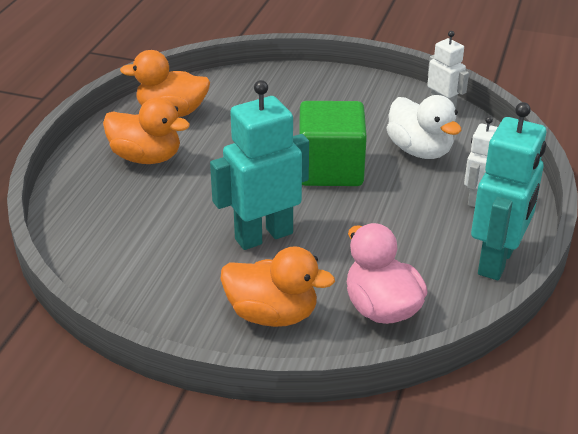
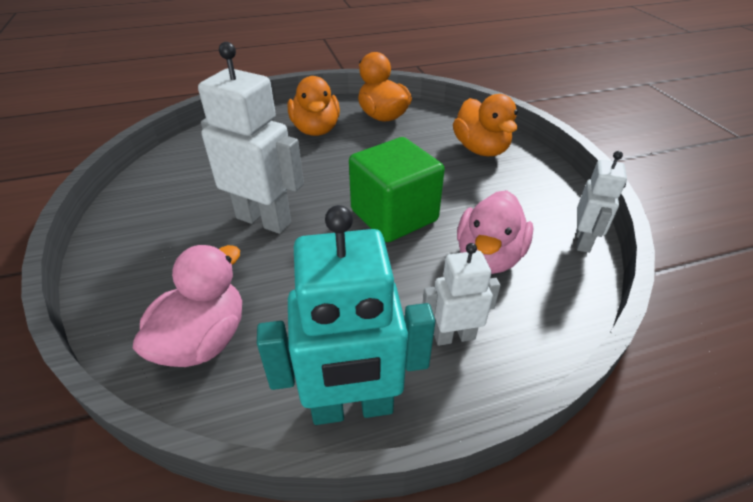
camera: 55 degrees right, 5 degrees up
(263, 236) = (264, 220): turquoise robot -> white robot
(272, 314) = (156, 271): orange duck -> orange duck (481, 149)
(420, 150) = (488, 257): white duck -> pink duck

